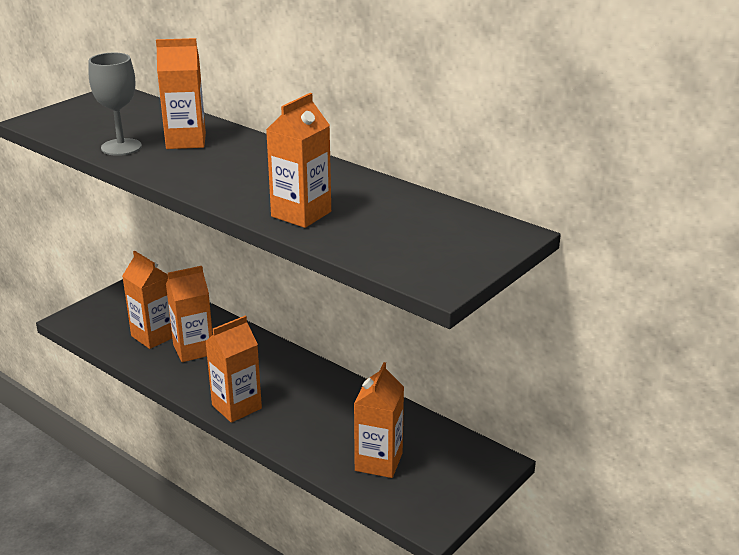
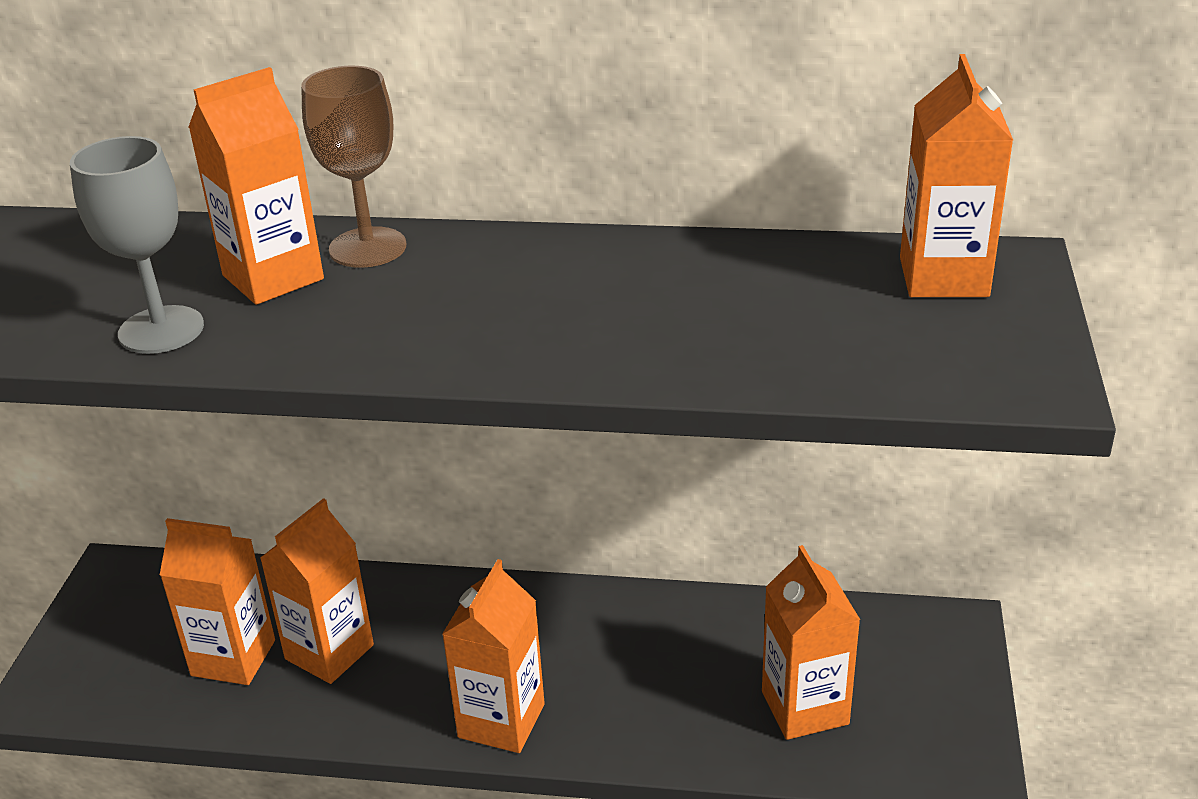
camera: 30 degrees left, 5 degrees up
(237, 141) = (367, 248): none -> brown goblet
(301, 214) = (662, 345): orange carton -> orange carton (943, 277)

